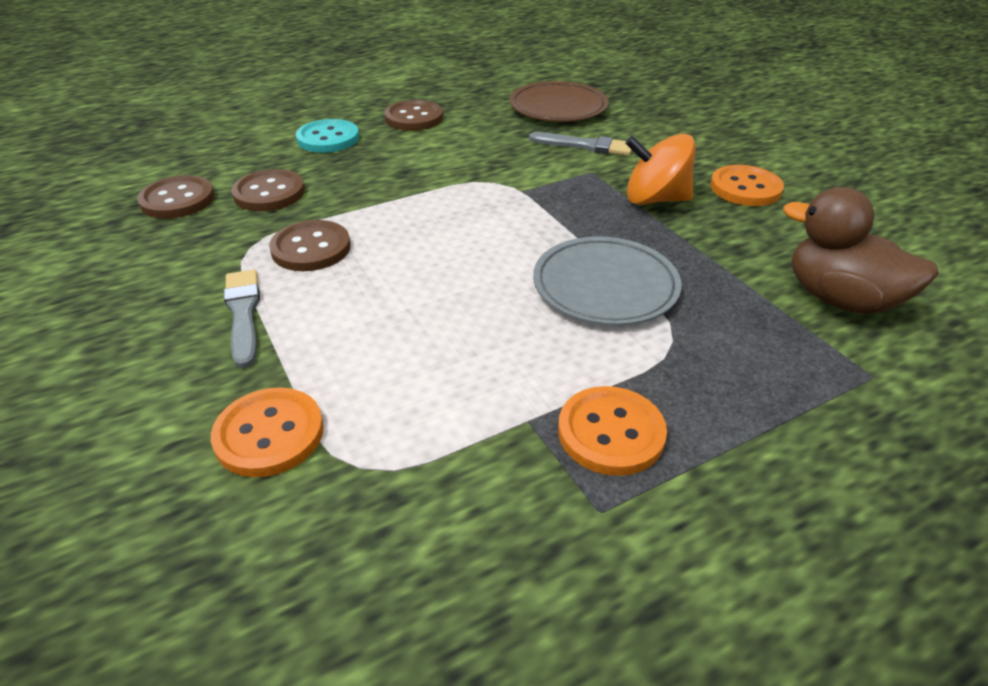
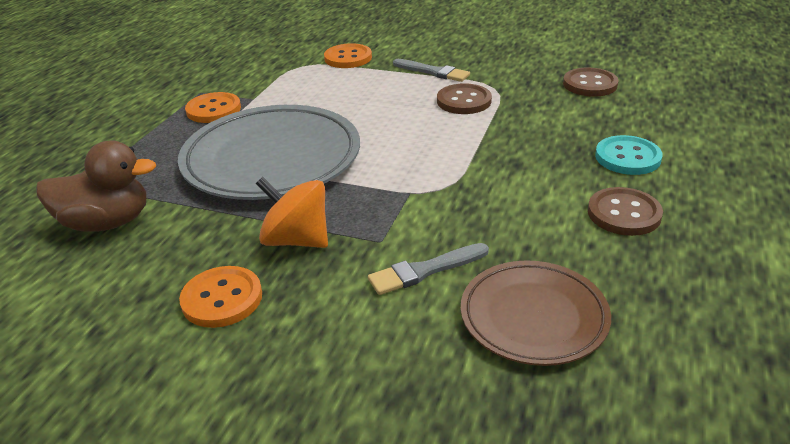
camera: 140 degrees right, 5 degrees down
(269, 193) = (557, 110): brown button -> none
(605, 286) = (272, 159): grey plate -> grey plate, size x1.69
(655, 199) = (297, 240): orange spinning top -> orange spinning top turned 120 degrees counterclockwise

